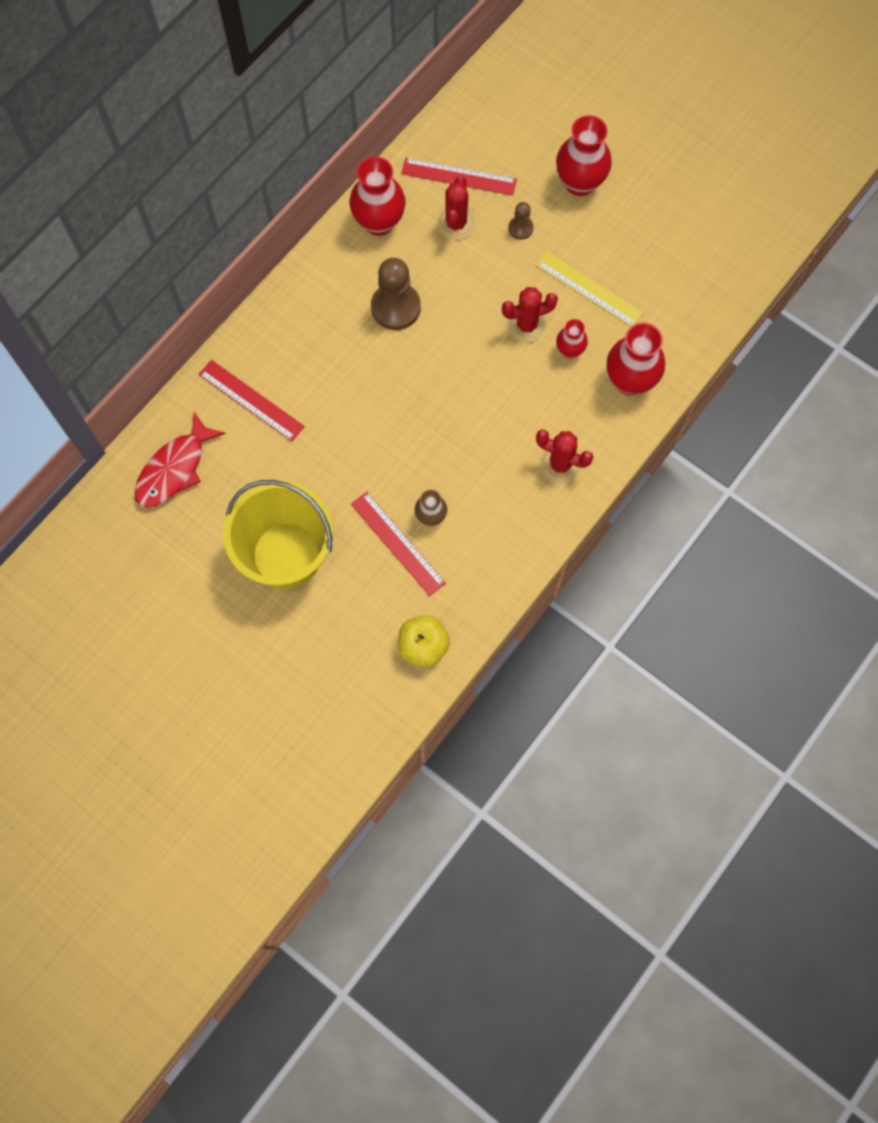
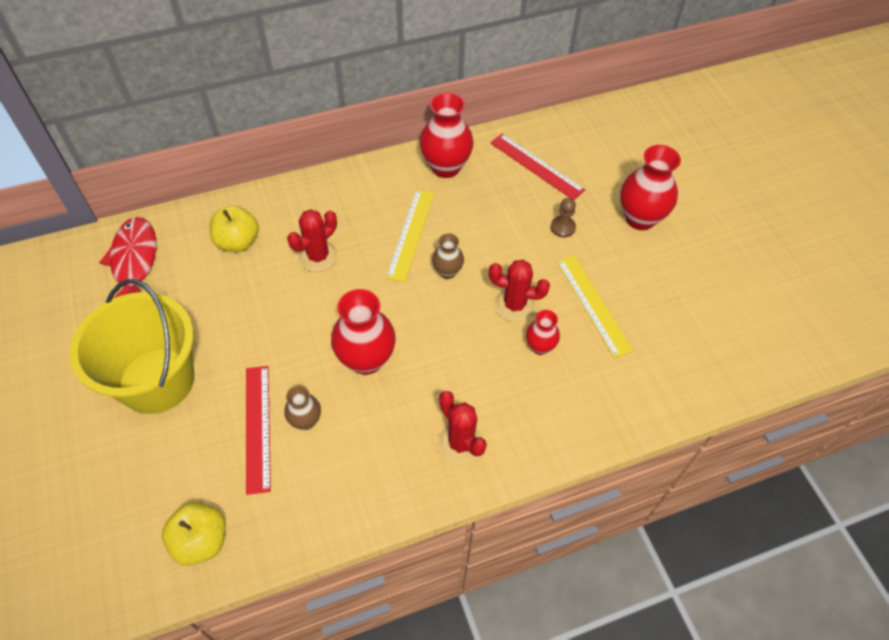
camera: 30 degrees right, 15 degrees down
(175, 469) = (134, 261): red fish -> red fish turned 105 degrees clockwise
(251, 400) = (238, 242): red ruler -> yellow apple
(396, 307) = (411, 234): brown pawn -> yellow ruler
(451, 326) = (447, 271): none -> brown vase
(456, 224) = (509, 198): red cactus -> red cactus (318, 256)
(630, 381) = (581, 404): red vase -> red vase (366, 359)

